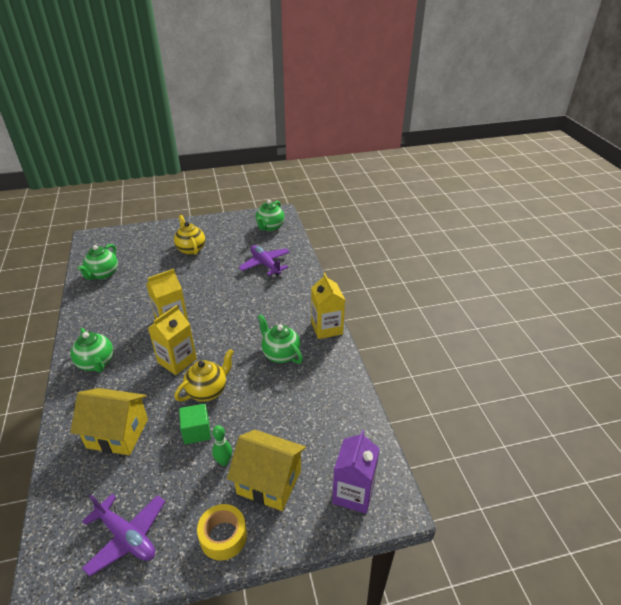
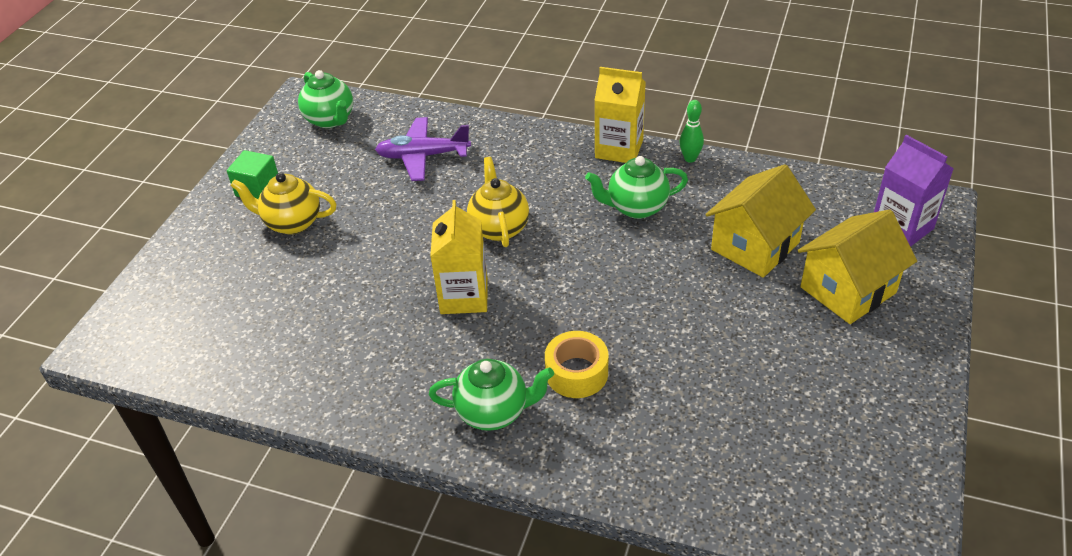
camera: 55 degrees left, 5 degrees up
(103, 274) = (247, 353): green teapot -> none
(117, 433) = (670, 418): yellow house -> yellow house (755, 246)
(126, 537) = (861, 448): purple plane -> none
(177, 361) = (565, 315): yellow carton -> none
(196, 431) = (723, 332): green cube -> green cube (258, 189)
(208, 391) = (653, 299): yellow teapot -> yellow teapot (499, 228)
(223, 536) = (906, 355): yellow tape -> yellow tape (576, 373)
(224, 461) = (792, 320): green bowling pin -> green bowling pin (690, 158)

